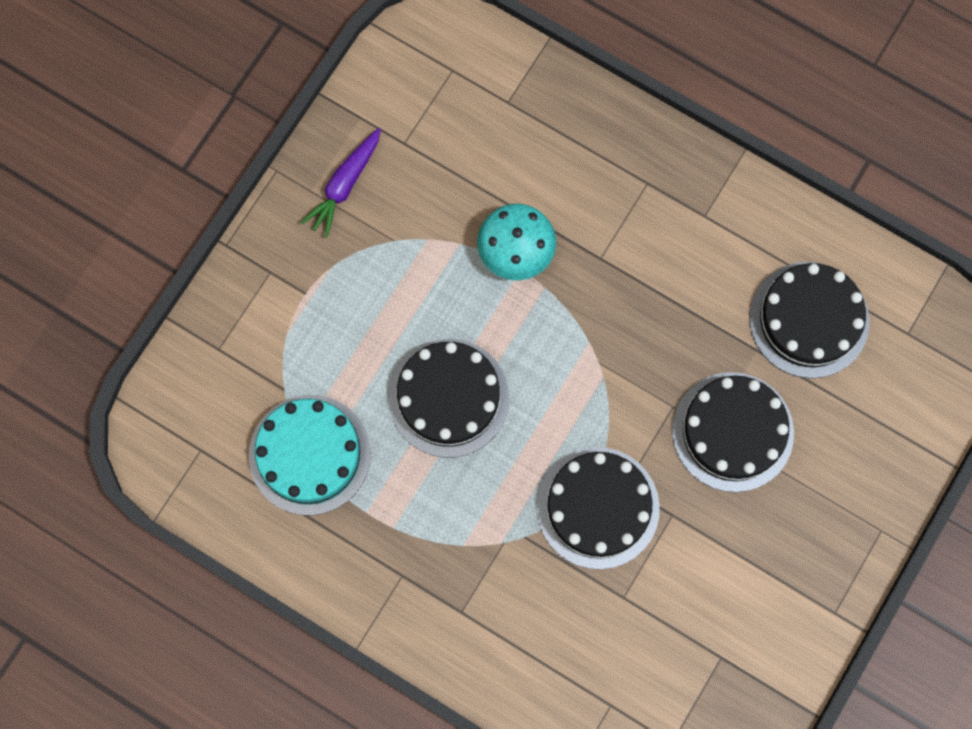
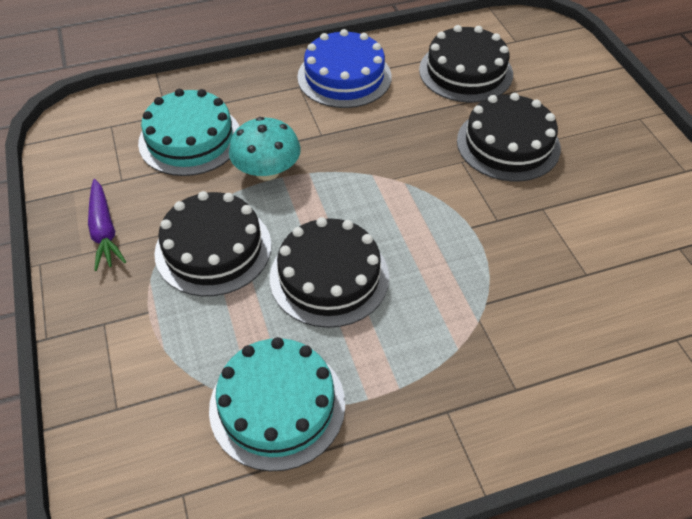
camera: 50 degrees left, 25 degrees down
(496, 152) = (190, 139): none -> turquoise cake
(598, 507) = (501, 245): black cake -> black cake (213, 248)
(698, 212) = (344, 77): none -> blue cake

